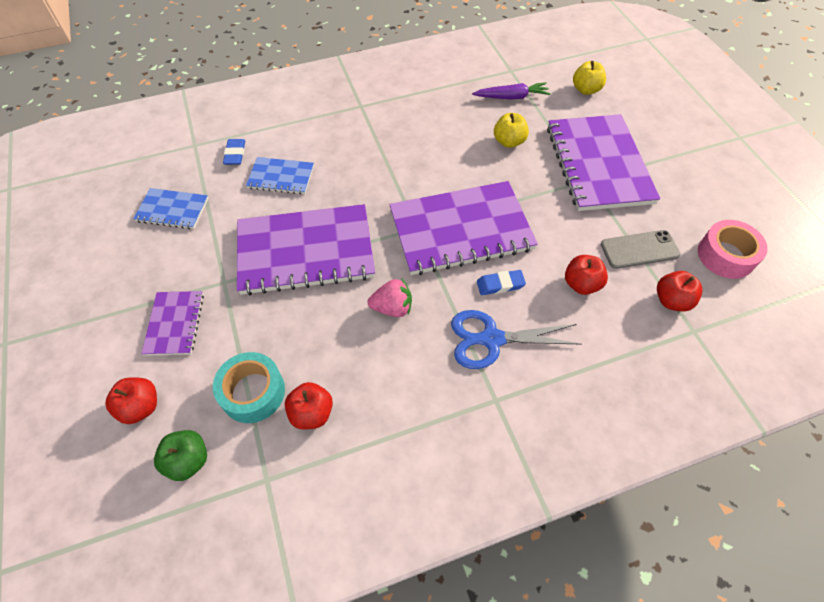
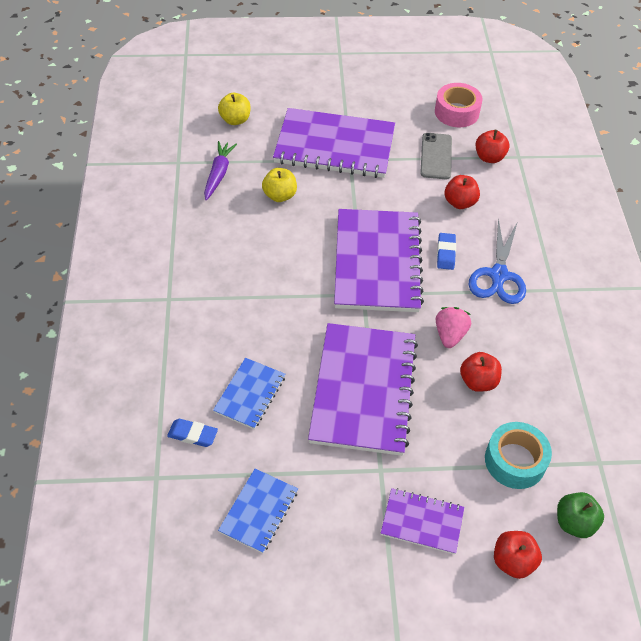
camera: 75 degrees left, 5 degrees down
(312, 413) = (544, 418): red apple -> red apple (478, 381)

